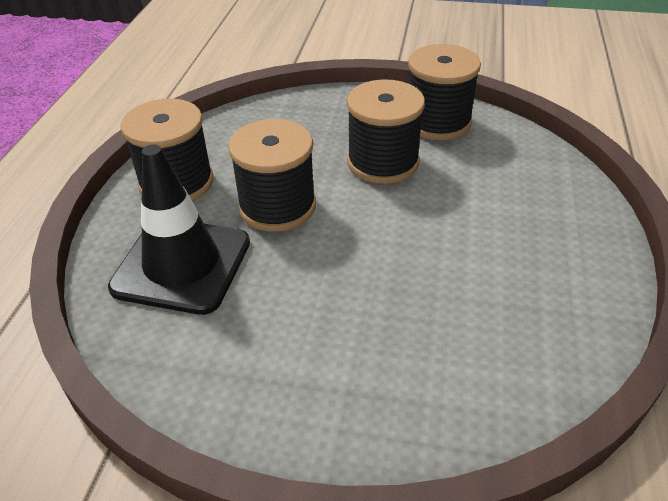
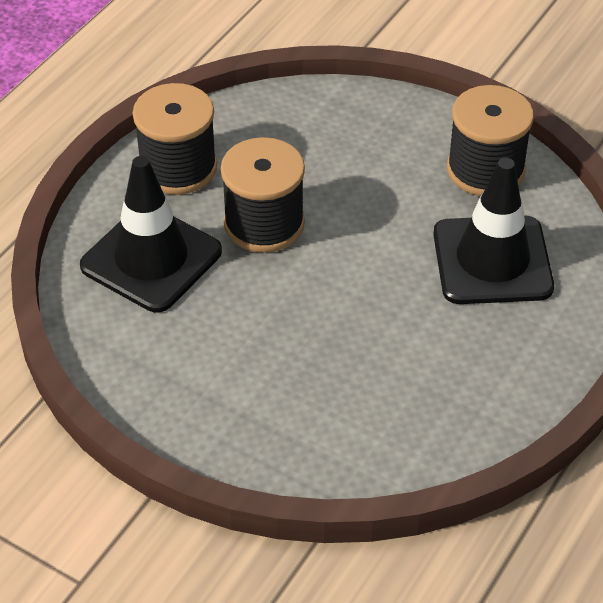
camera: 20 degrees right, 5 degrees up
(383, 162) = (396, 204): black spool -> none
(490, 183) = (492, 260): none -> black traffic cone

